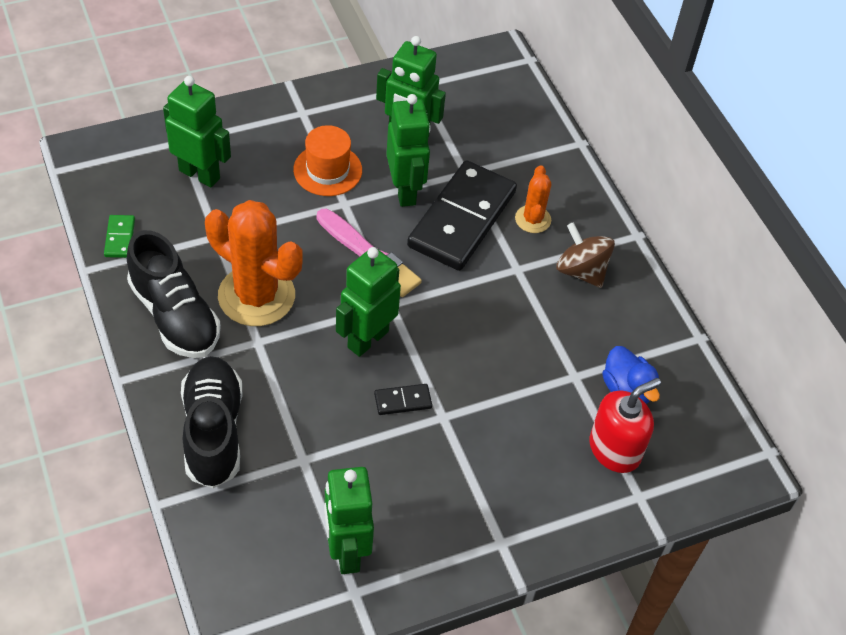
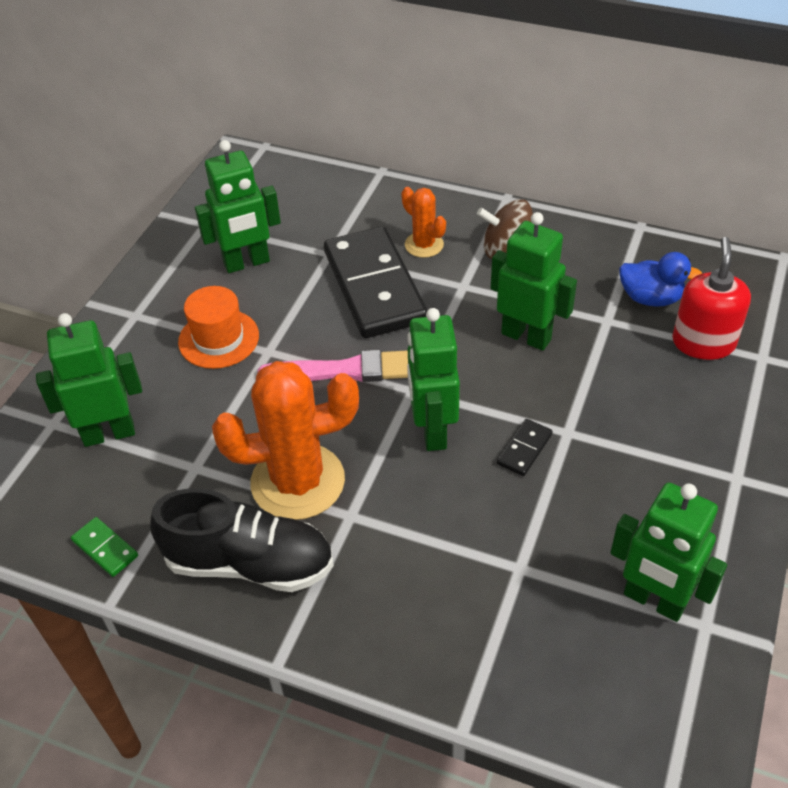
camera: 40 degrees left, 5 degrees down
(213, 431) = (419, 622): black shoe -> none
(405, 191) = (303, 303): green robot -> green robot (526, 336)

